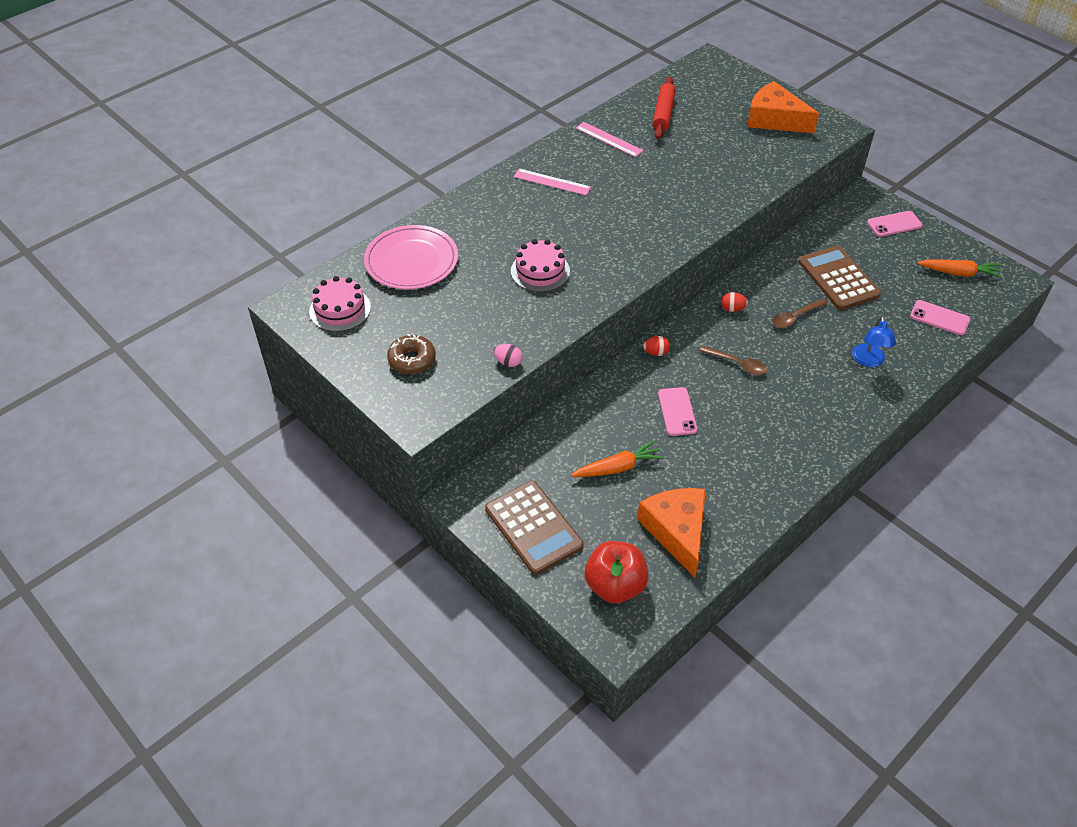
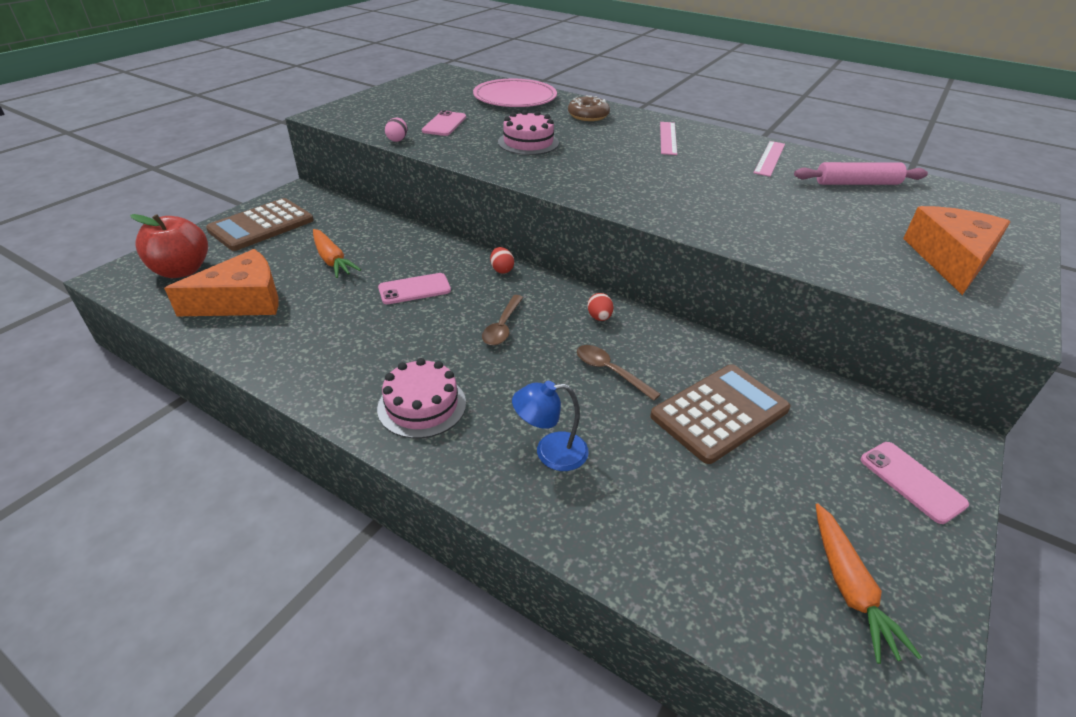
camera: 75 degrees right, 10 degrees down
(340, 309) = (446, 83): pink cake -> pink cake (422, 405)
(412, 360) = (394, 108): brown donut -> brown donut (588, 116)
(663, 113) = (857, 183): red rolling pin -> pink rolling pin
(939, 318) = (698, 552): pink phone -> pink phone (444, 124)

